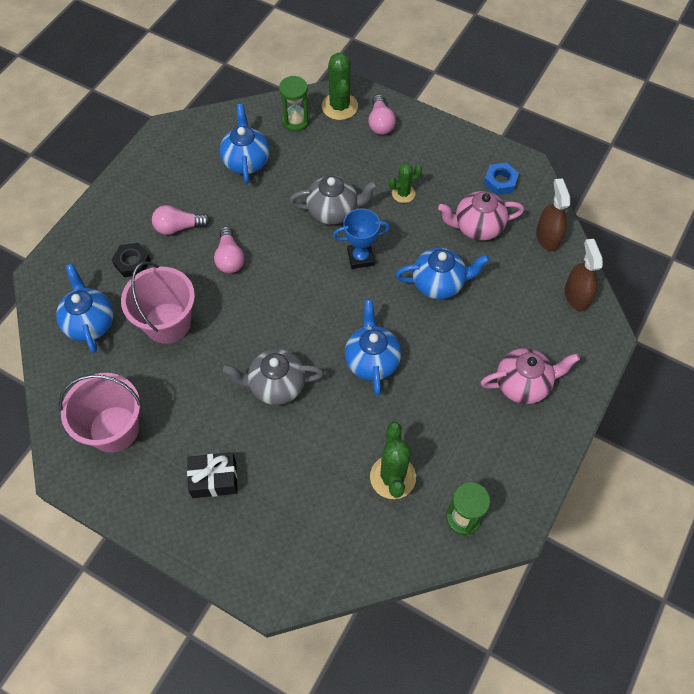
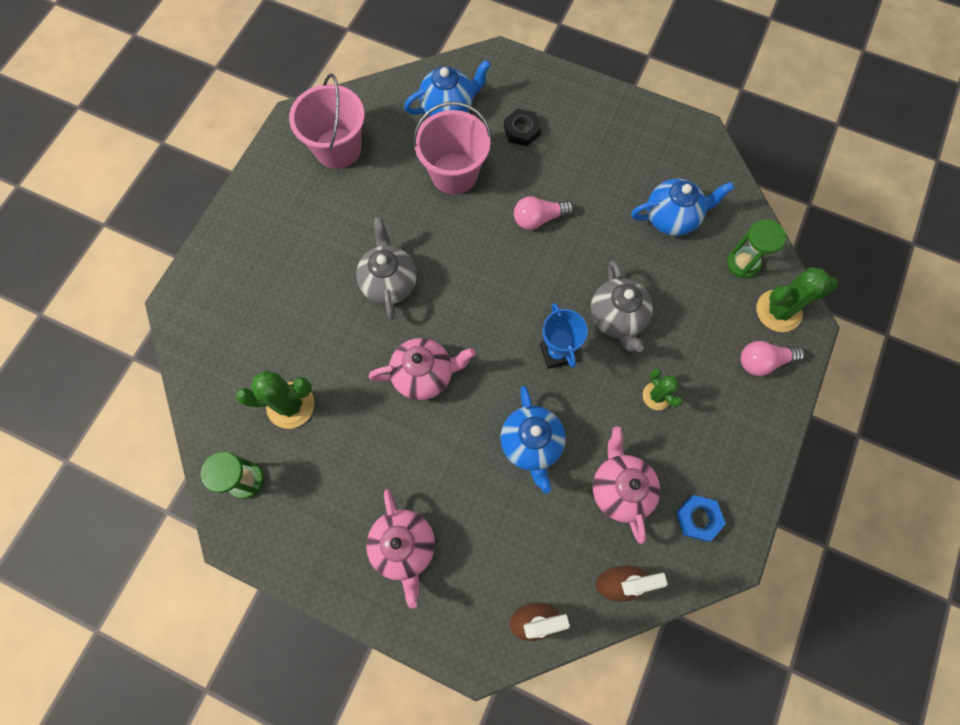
camera: 85 degrees right, 10 degrees up
(179, 227) = (571, 165): pink light bulb -> none
(214, 479) = (288, 239): black gift -> none
(372, 360) = (424, 375): blue teapot -> pink teapot

